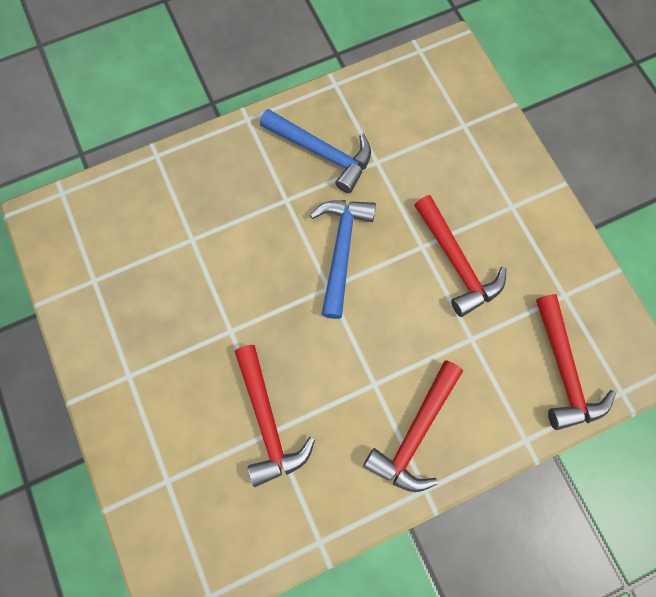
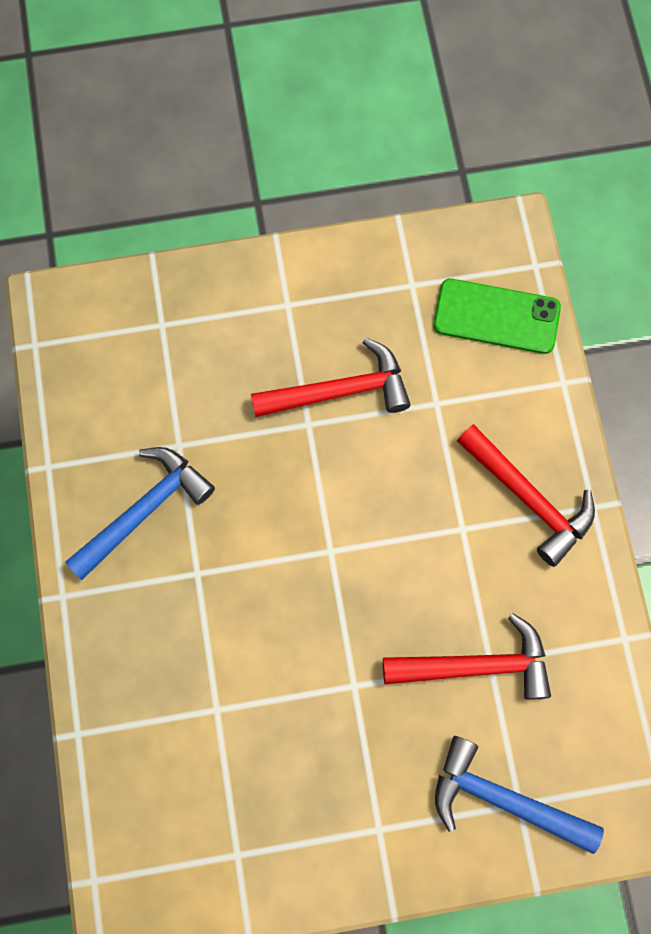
camera: 75 degrees left, 0 degrees up
(341, 251) = (286, 522): blue hammer -> blue hammer (504, 800)
(563, 370) = (496, 316): red hammer -> green phone

